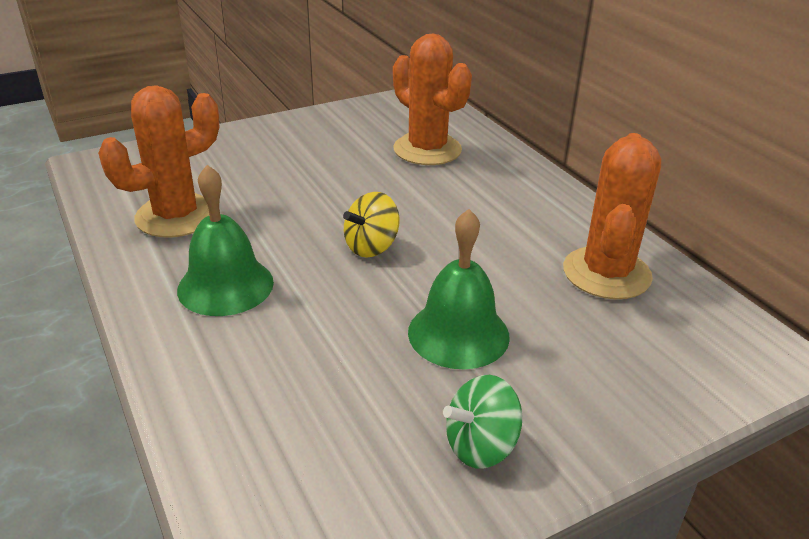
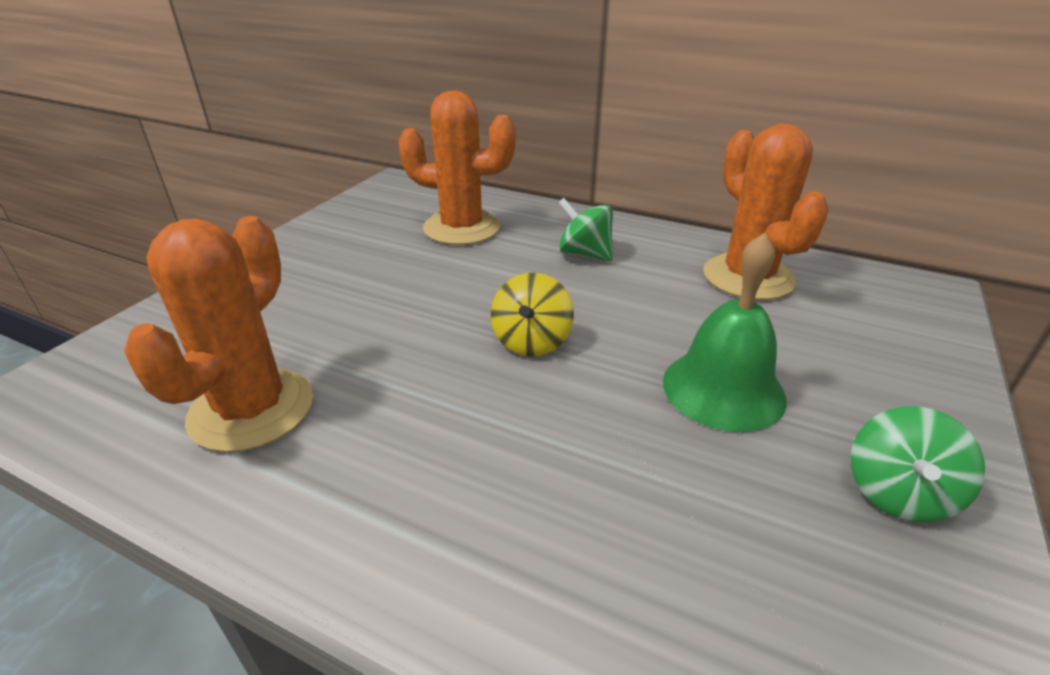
camera: 35 degrees left, 0 degrees up
(225, 285) = (425, 466): green bell -> none
(494, 203) = (584, 254): none -> green spinning top

